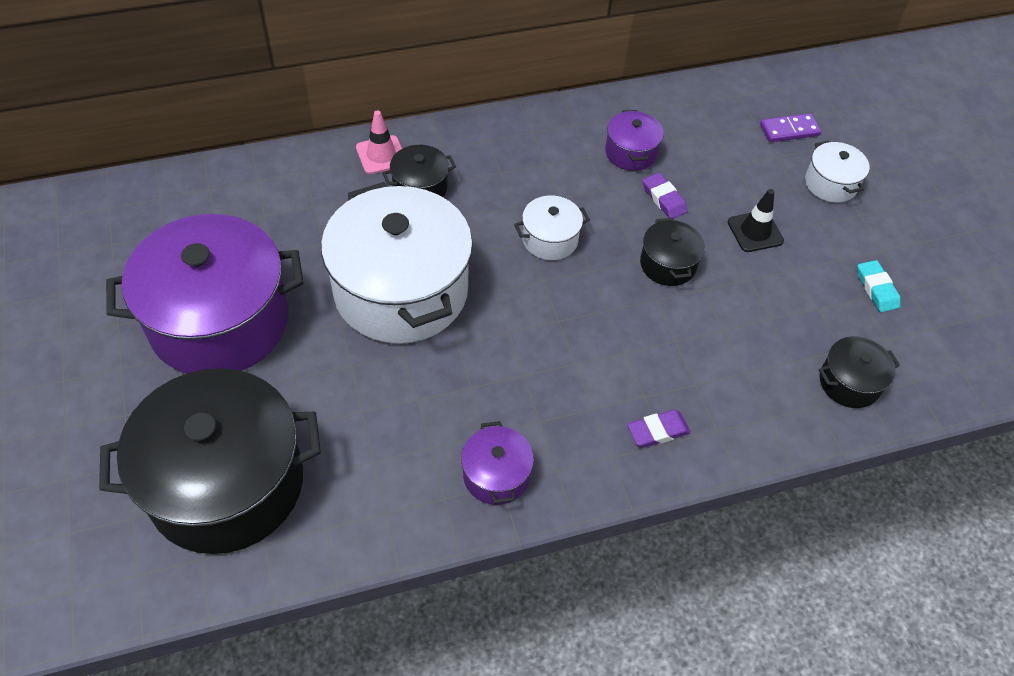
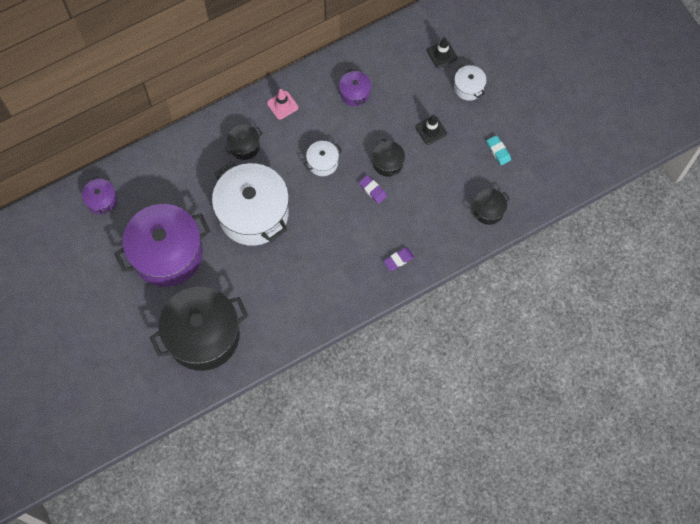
camera: 10 degrees left, 15 degrees up
(381, 155) = (216, 130): pink traffic cone -> pink traffic cone (282, 105)
(496, 475) = (327, 301): purple pot -> purple pot (102, 200)
(663, 199) = (378, 121): purple eraser -> purple eraser (372, 190)
(789, 130) = (442, 54): purple domino -> black traffic cone

